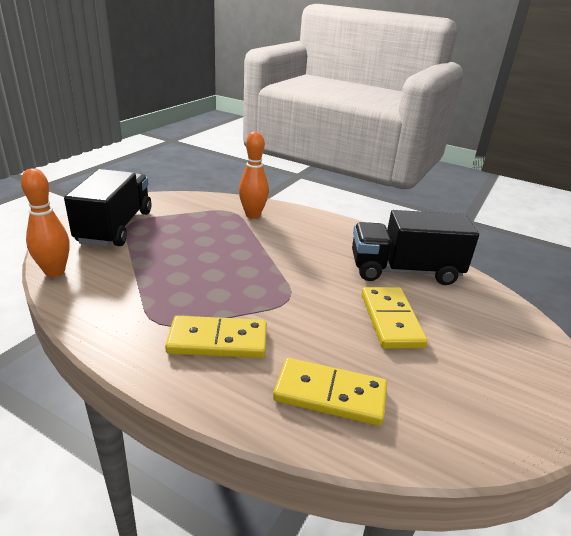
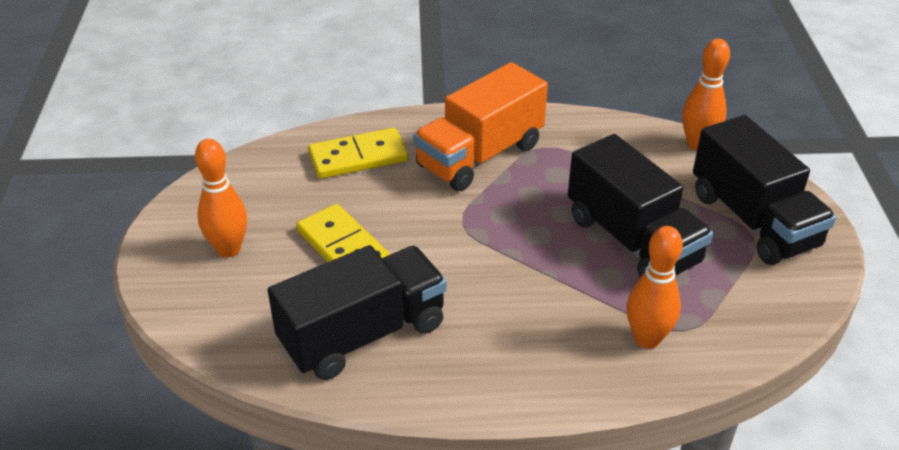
camera: 150 degrees right, 10 degrees up
(196, 246) = (632, 240): none -> black truck
(218, 340) = (480, 155): yellow domino -> orange truck
(491, 359) = (229, 249): none -> orange bowling pin

